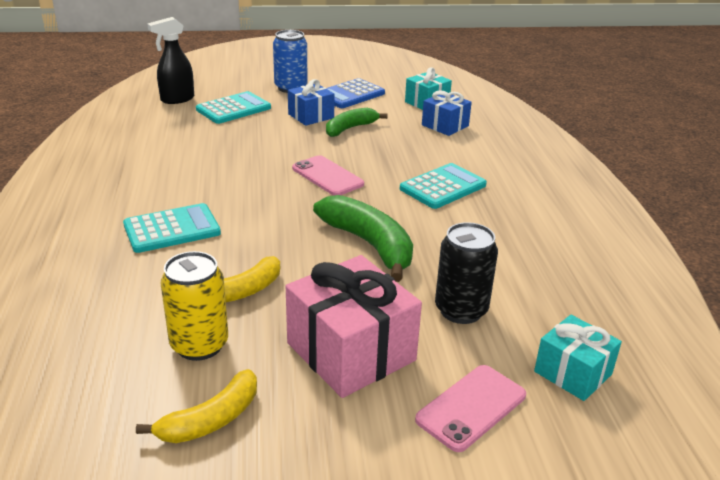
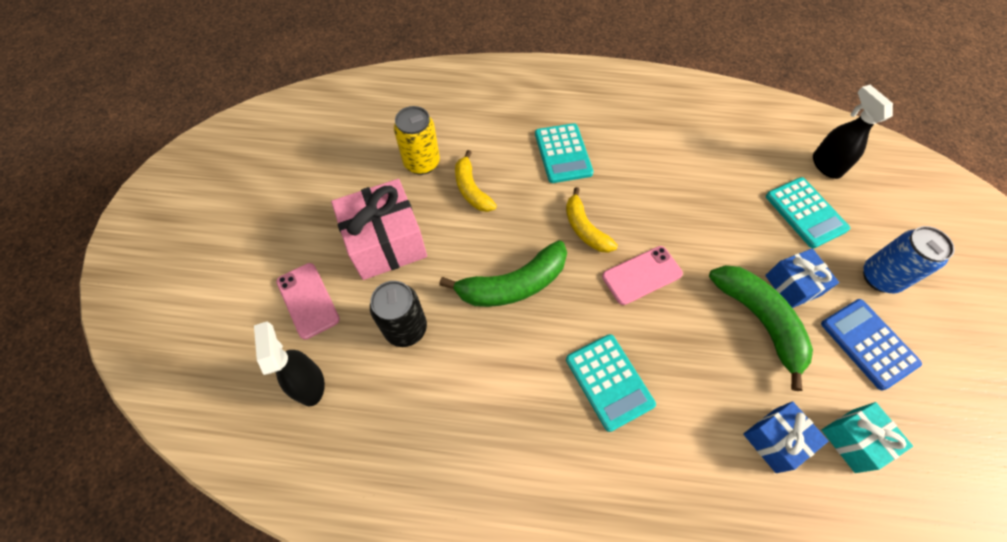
camera: 105 degrees right, 30 degrees up
(211, 420) = (356, 164): yellow banana -> yellow banana (585, 228)
(350, 128) = (759, 321): green banana -> green banana, size x1.55
(573, 373) = (309, 383): turquoise gift -> black spray bottle

